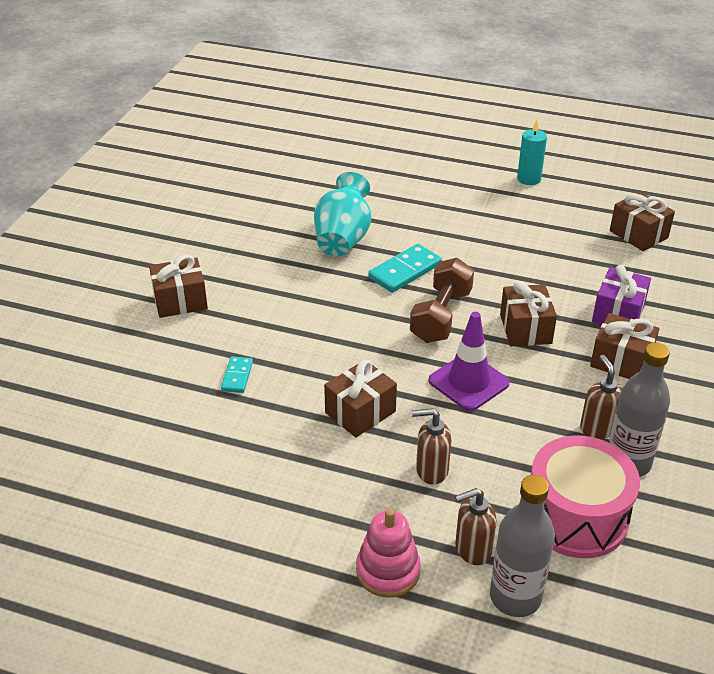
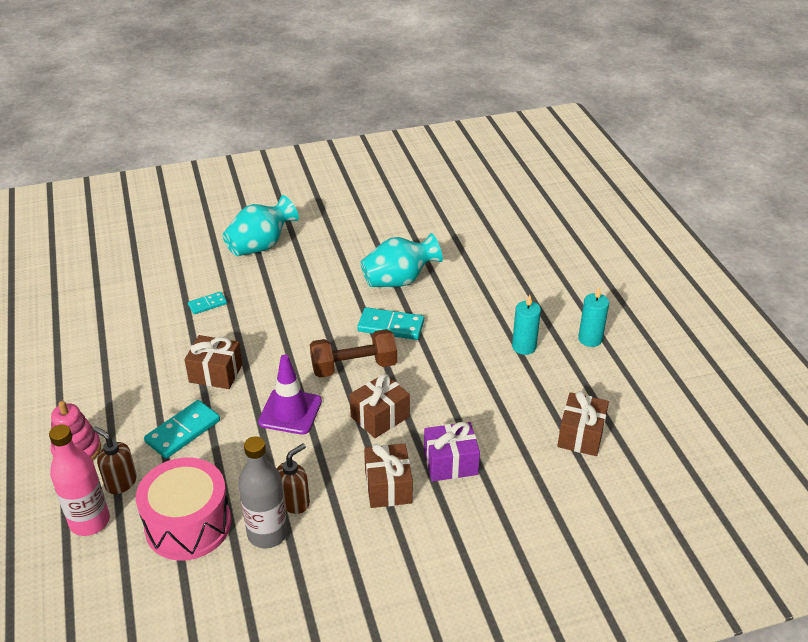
camera: 55 degrees right, 0 degrees up
(180, 301) = (261, 246): brown gift -> turquoise vase
(431, 470) = (183, 431): brown soap dispenser -> turquoise domino
(506, 213) = (524, 347): none -> turquoise candle
(515, 597) = (89, 521): grey bottle -> pink bottle

